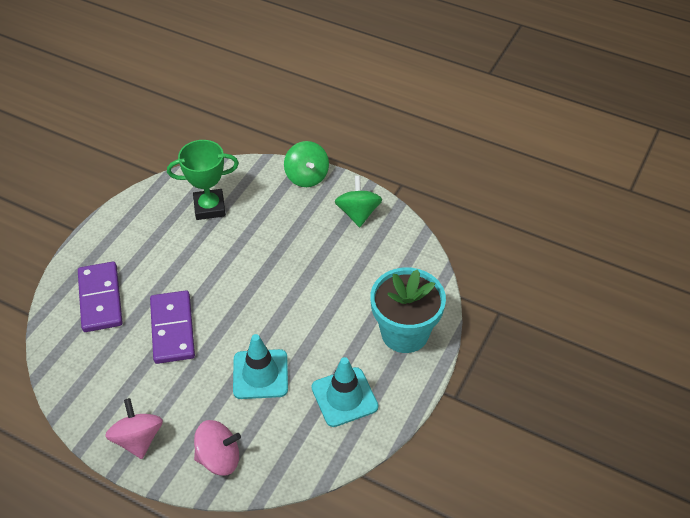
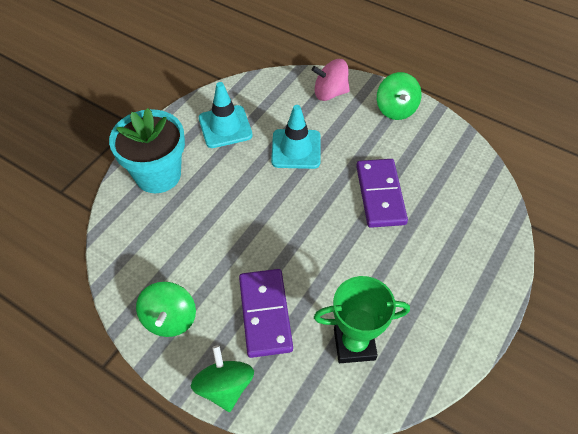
camera: 175 degrees left, 5 degrees up
(100, 299) = (460, 231): purple domino -> purple domino (265, 314)
(138, 439) = (396, 109): pink spinning top -> green spinning top

